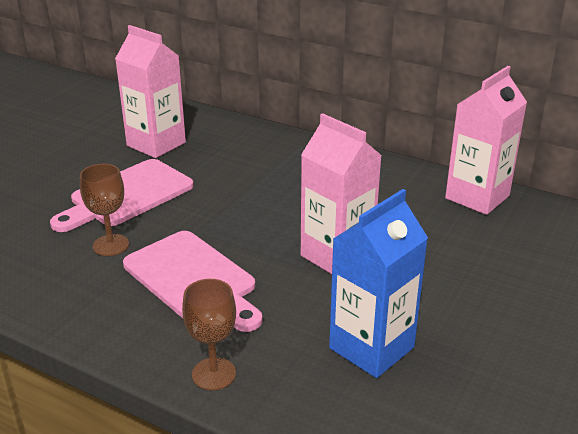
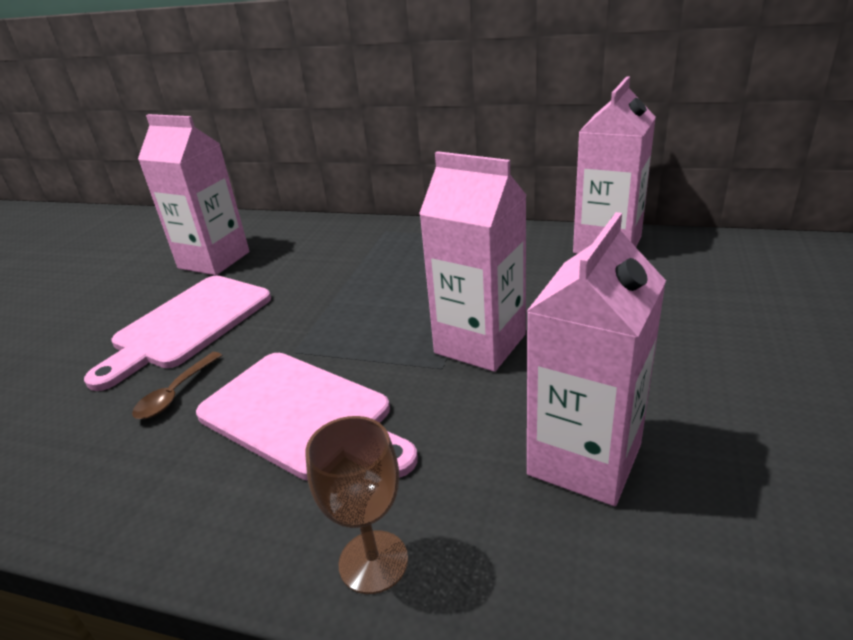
camera: 10 degrees left, 0 degrees up
(111, 245) = (175, 393): brown goblet -> brown spoon
(371, 348) = (584, 459): blue carton -> pink carton

